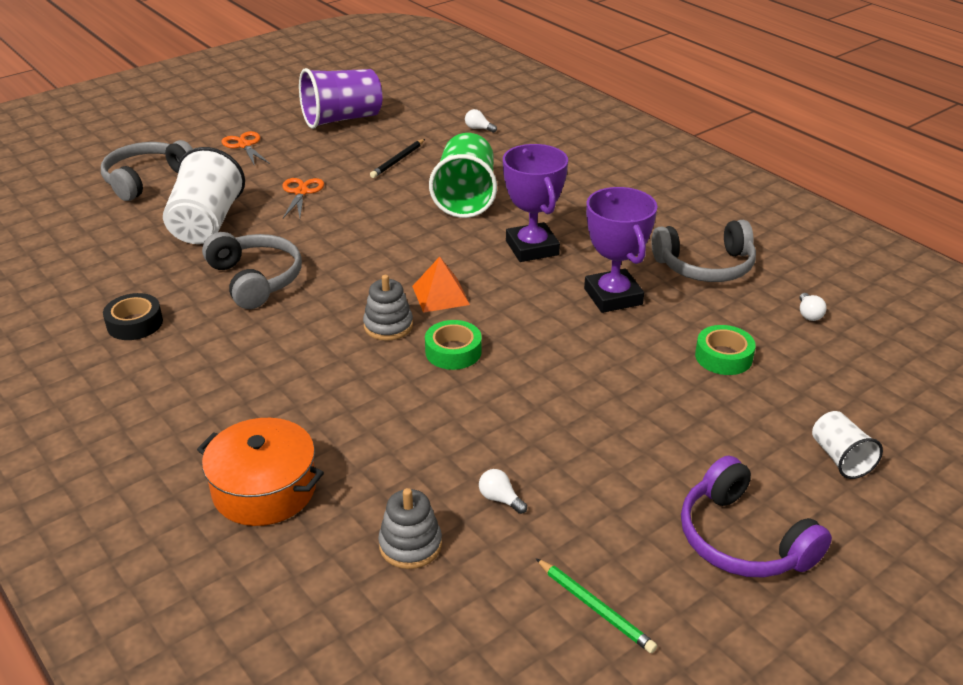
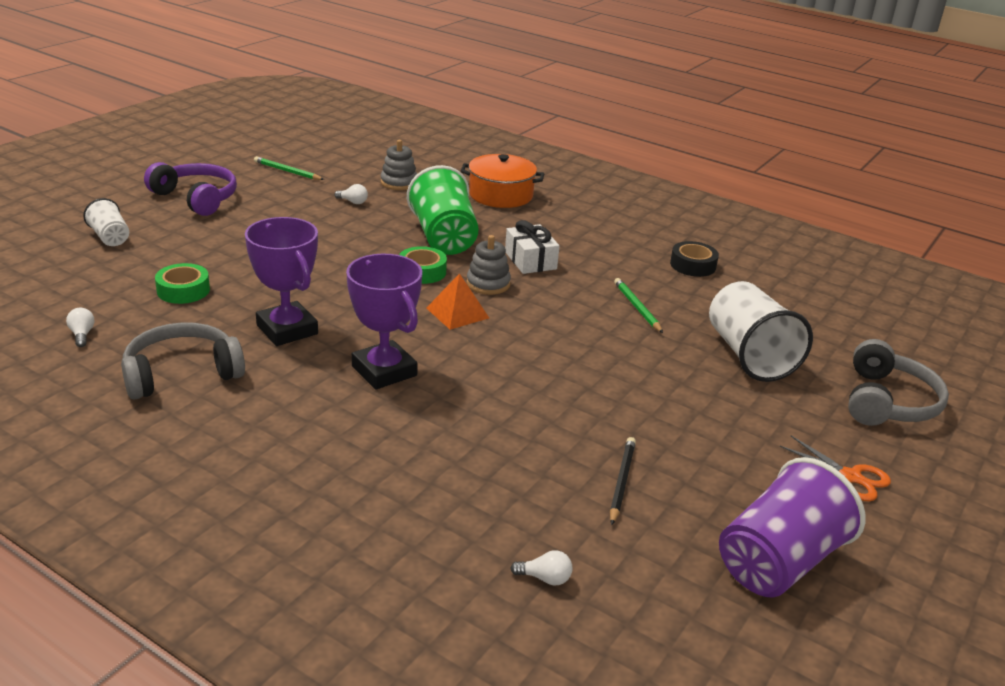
camera: 160 degrees right, 5 degrees down
(255, 279) = (637, 307): grey headphones -> green pencil
(301, 192) = (695, 409): orange scissors -> none
(317, 353) = (530, 260): none -> white gift
(465, 197) = (492, 430): green cup -> green cup (443, 238)

